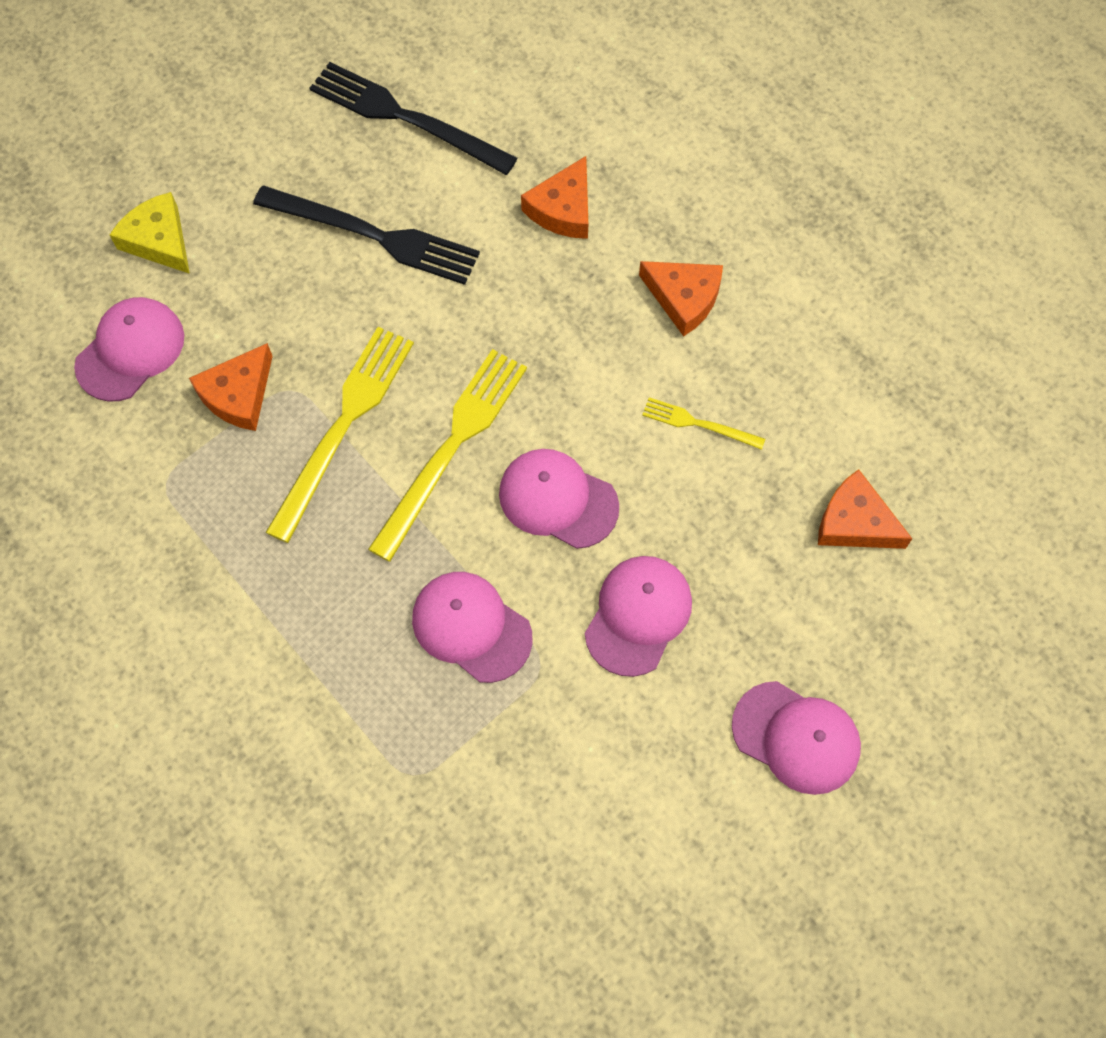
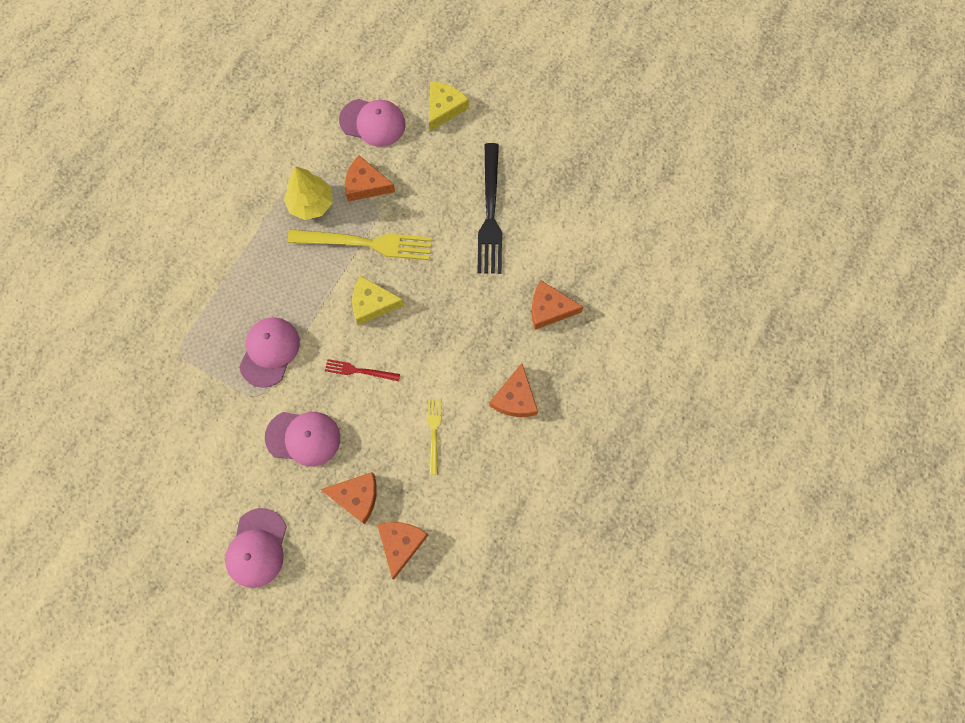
camera: 70 degrees right, 5 degrees up
(233, 487) = (311, 203): none -> yellow tree
(406, 118) = (576, 200): black fork -> none
(452, 446) = (372, 303): yellow fork -> yellow cheese
(558, 499) = (359, 371): pink cap -> red fork
(761, 564) = (356, 497): none -> orange cheese

